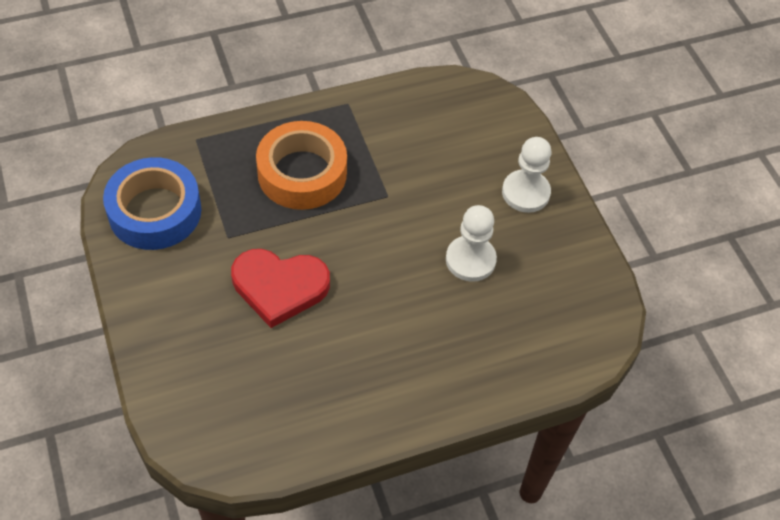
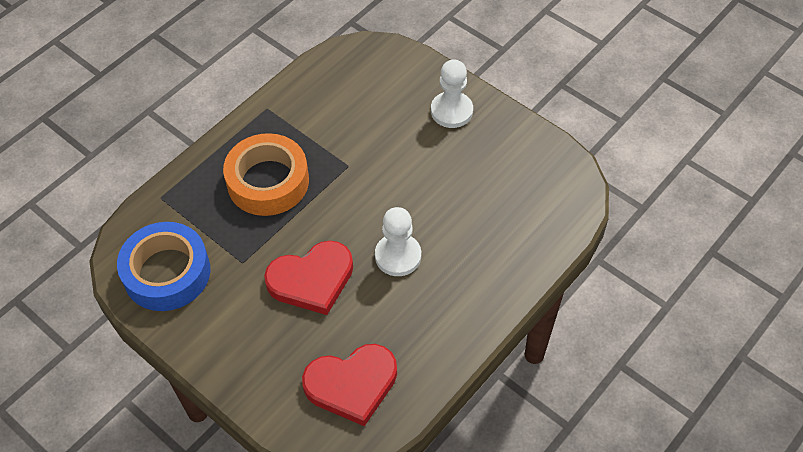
camera: 25 degrees left, 0 degrees up
(249, 407) = (352, 384): none -> red heart
(470, 260) = (444, 183): white pawn -> white pawn (398, 256)

